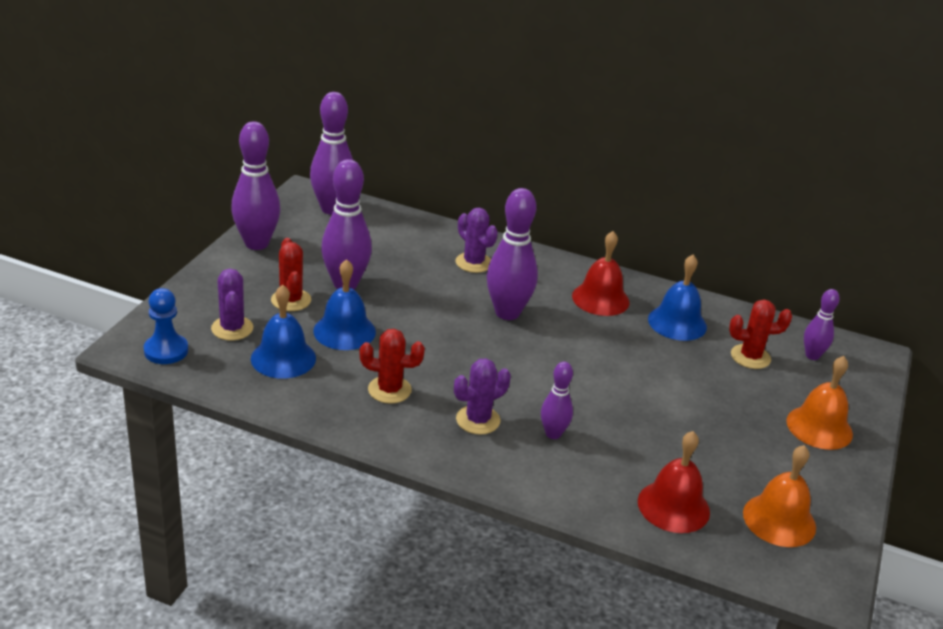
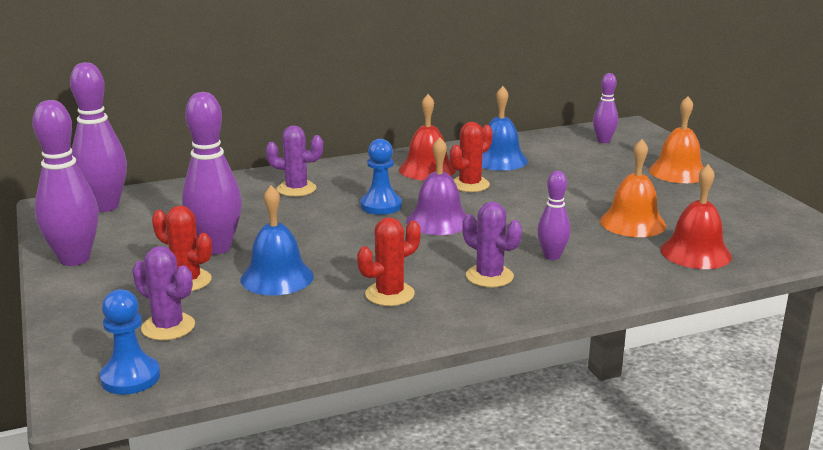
camera: 40 degrees left, 10 degrees down
(283, 358) = (259, 322): blue bell -> none
(478, 420) = (489, 276): purple cactus -> purple cactus turned 60 degrees counterclockwise
(507, 313) = (381, 206): purple bowling pin -> blue pawn
(525, 351) = (438, 221): none -> purple bell
(750, 357) = (574, 157): red cactus -> red cactus (470, 185)
(779, 520) = (755, 226): orange bell -> orange bell (632, 223)

